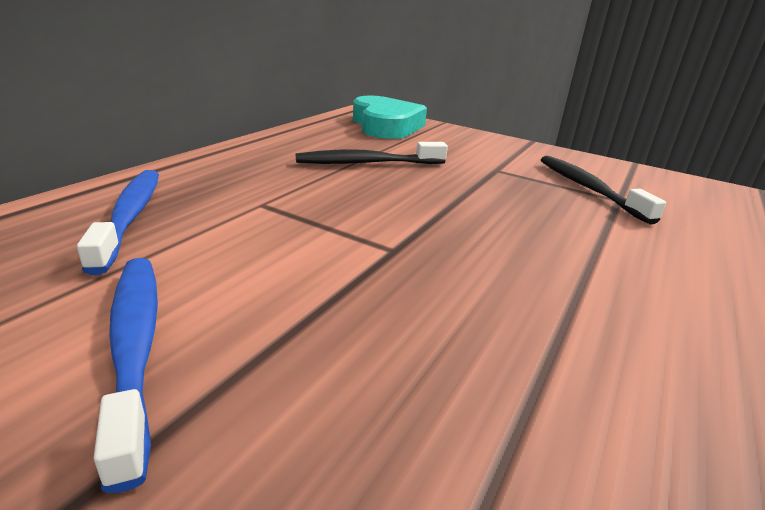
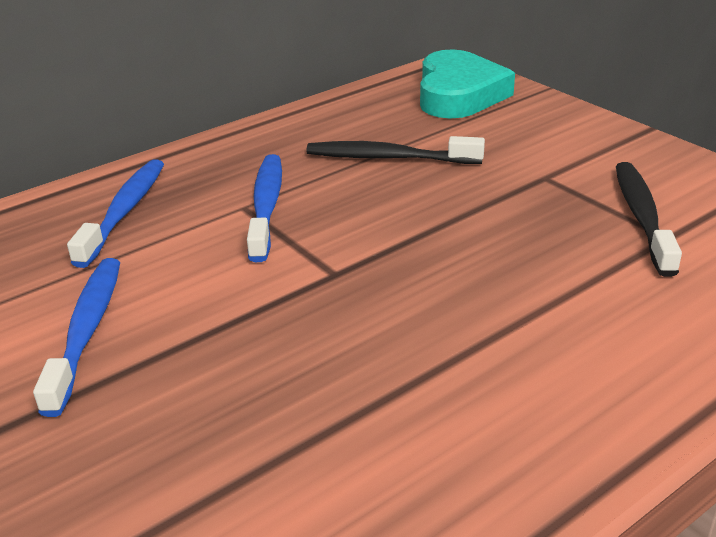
camera: 25 degrees right, 5 degrees up
(284, 202) = (266, 206): none -> blue toothbrush

